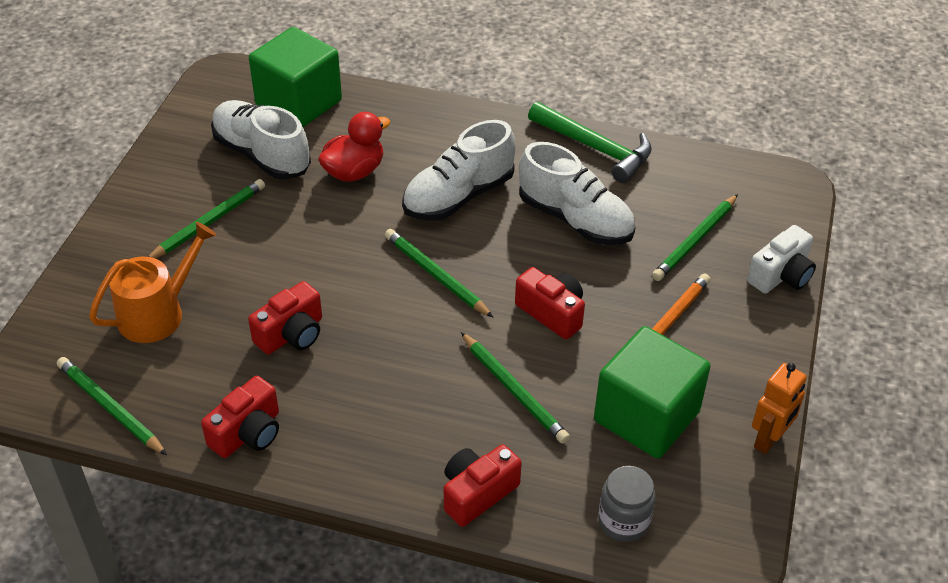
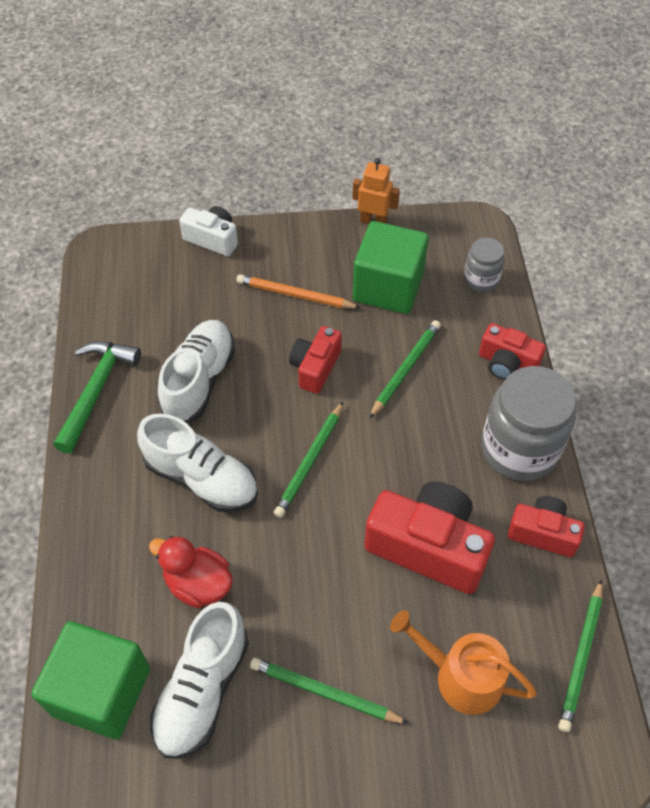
camera: 110 degrees left, 10 degrees up
(291, 334) = (428, 547): red camera -> red camera, size x1.74
(356, 455) = (519, 449): none -> grey jar
(695, 240) = (193, 296): green pencil -> none

